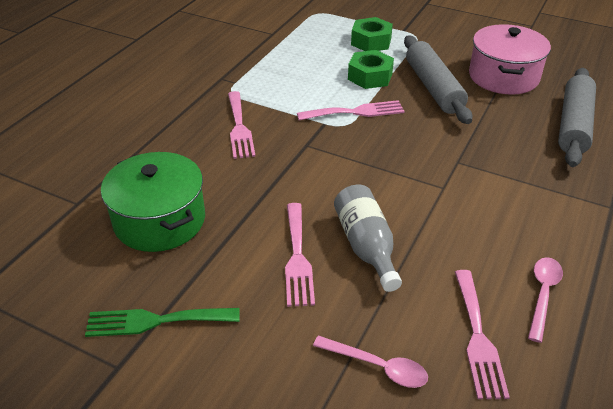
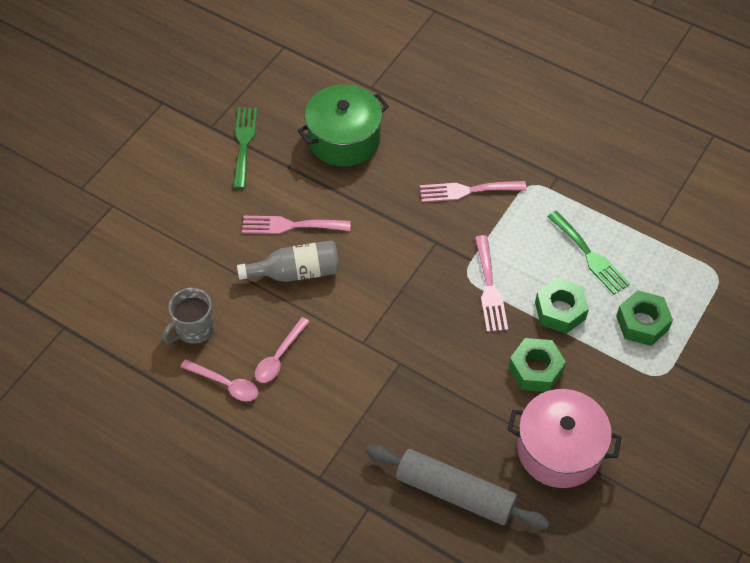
camera: 95 degrees right, 15 degrees up
(309, 63) = (589, 255): none -> green fork
(377, 366) = (182, 264): pink spoon -> pink spoon (279, 356)
(433, 87) = (535, 370): grey rolling pin -> green nut
(478, 337) = (194, 329): pink fork -> grey mug

